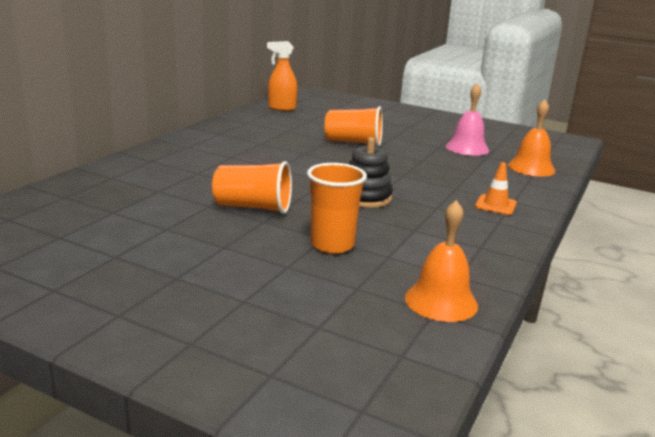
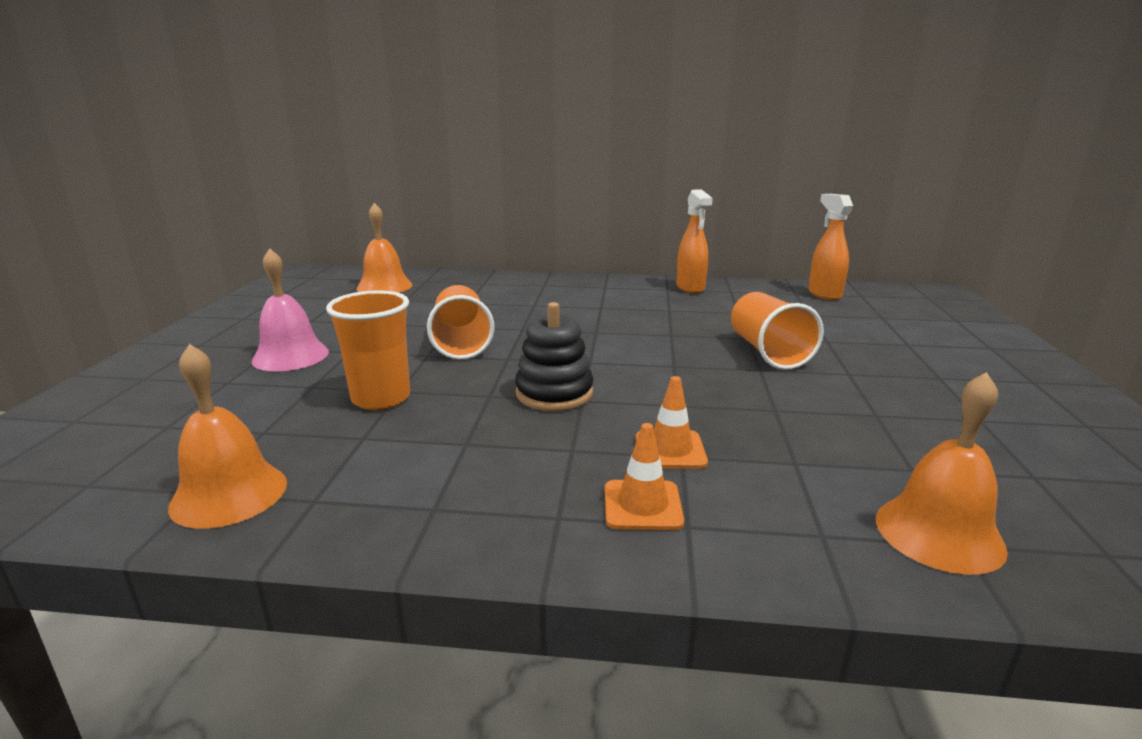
camera: 70 degrees right, 0 degrees up
(52, 214) = (384, 286): none -> orange bell
(226, 128) = (690, 288): none -> orange spray bottle
(449, 189) = (670, 450): none -> orange traffic cone
(467, 148) = (924, 442): pink bell -> pink bell (290, 356)

